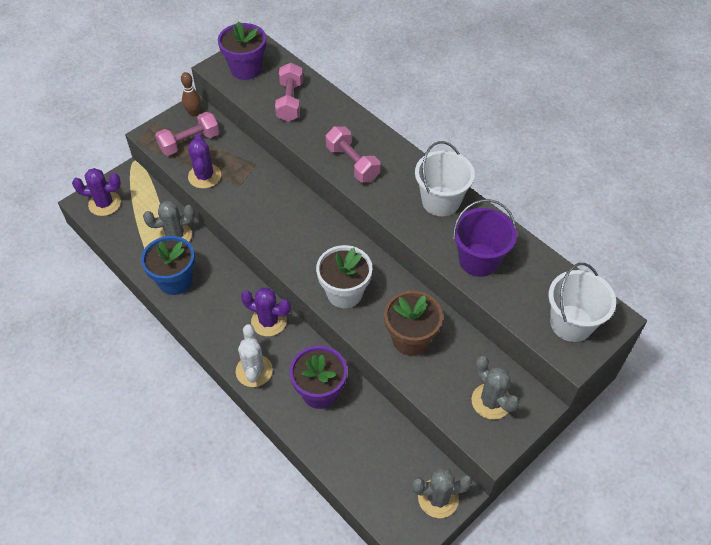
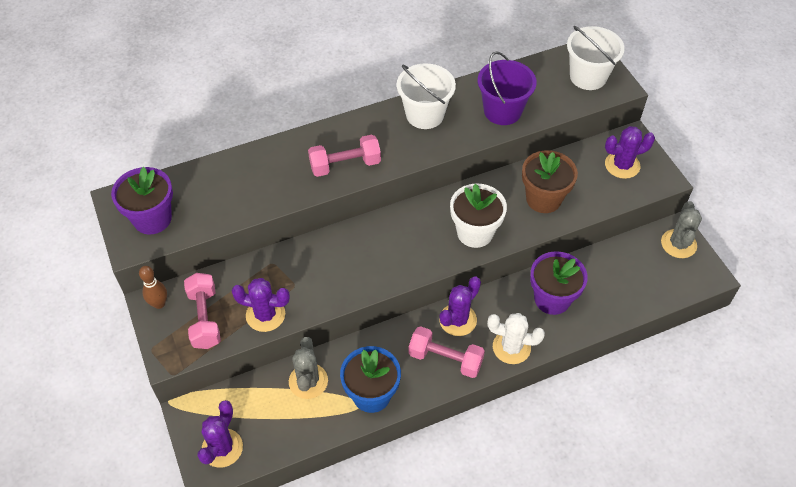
camera: 70 degrees left, 0 degrees up
(290, 101) = (228, 192): pink dumbbell -> pink dumbbell (445, 359)
(491, 401) = (622, 165): grey cactus -> purple cactus

